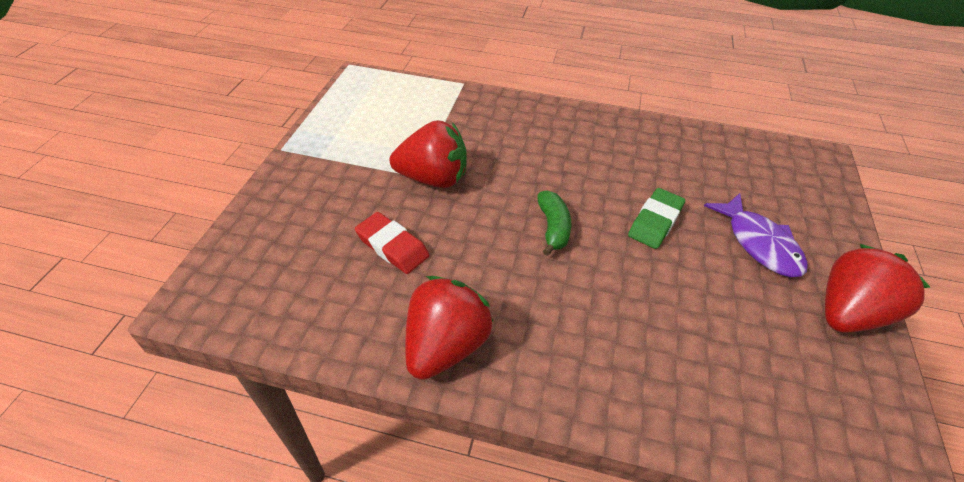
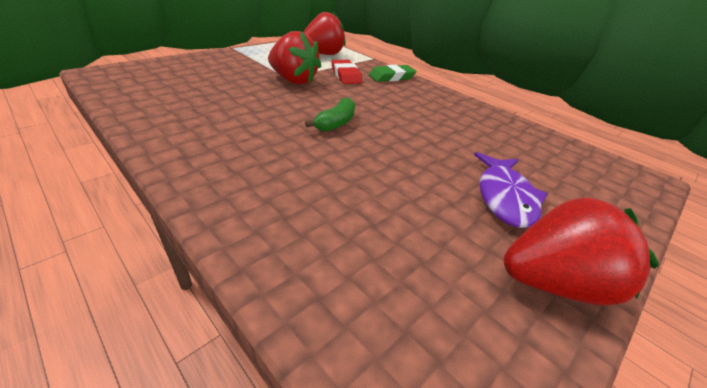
camera: 30 degrees right, 10 degrees down
(392, 246) = (225, 93): red eraser -> red eraser (346, 75)
(445, 345) = (179, 138): red strawberry -> red strawberry (323, 54)
(655, 222) = (420, 150): green eraser -> green eraser (391, 77)

